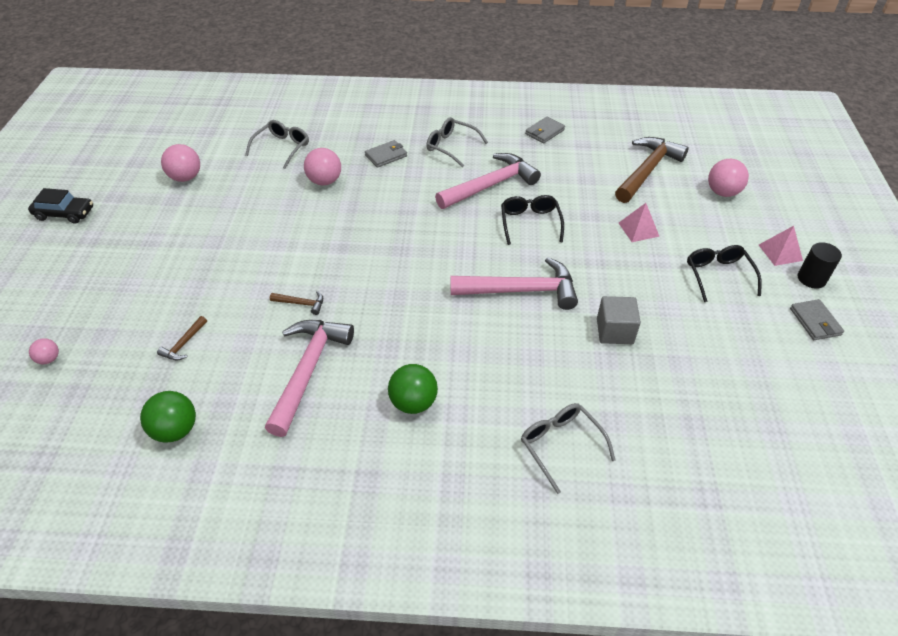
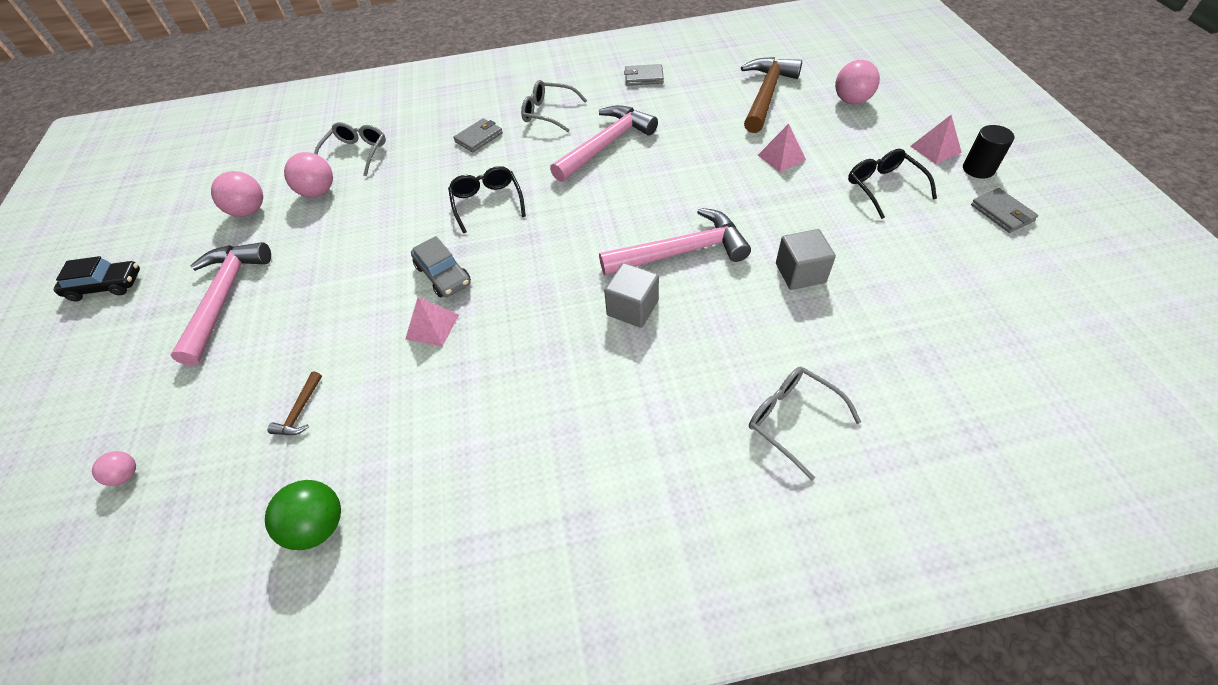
camera: 10 degrees left, 5 degrees up
(301, 303) = (432, 326): brown hammer -> pink pyramid
(308, 370) = (465, 406): pink hammer -> pink hammer (224, 297)
(322, 264) = (443, 275): none -> grey car
(325, 181) = (417, 180): pink ball -> pink ball (318, 192)
(413, 402) = (604, 413): green ball -> none
(464, 327) = (632, 308): none -> grey cube
(530, 223) = (663, 176): black glasses -> black glasses (487, 202)
(544, 132) = (644, 77): grey wallet -> grey wallet turned 60 degrees clockwise

